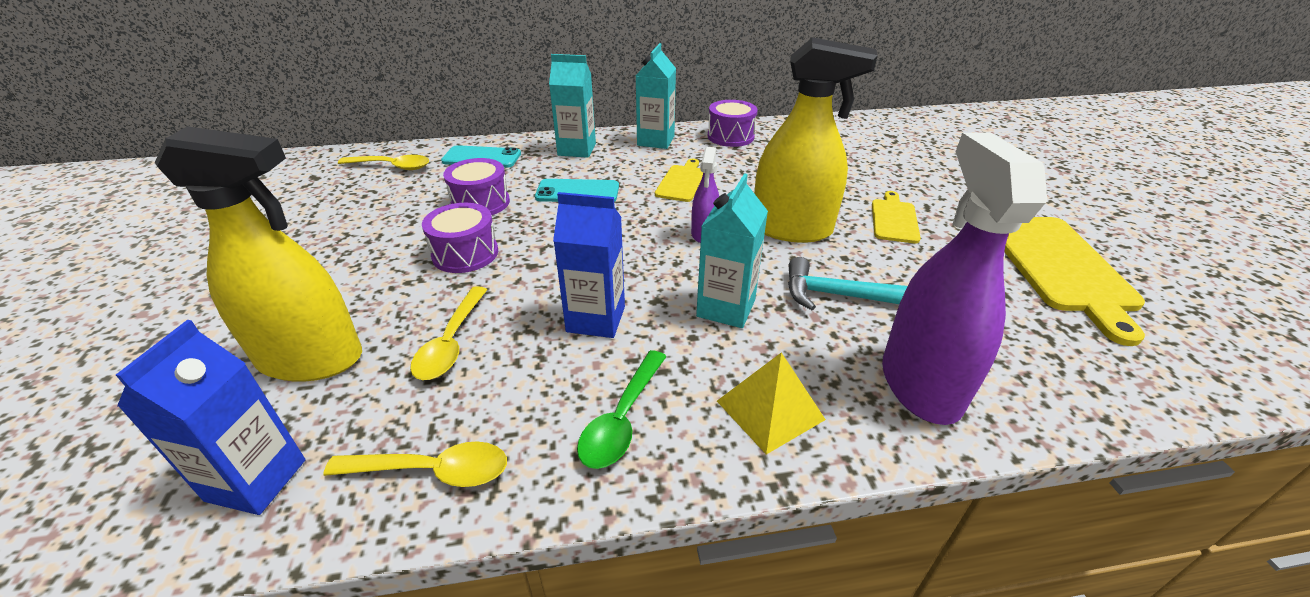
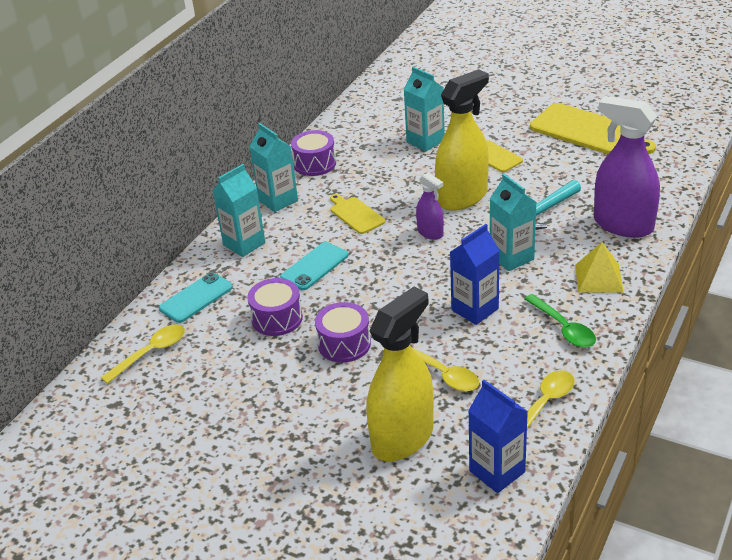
camera: 50 degrees left, 0 degrees up
(851, 173) = (425, 141): none -> turquoise carton

